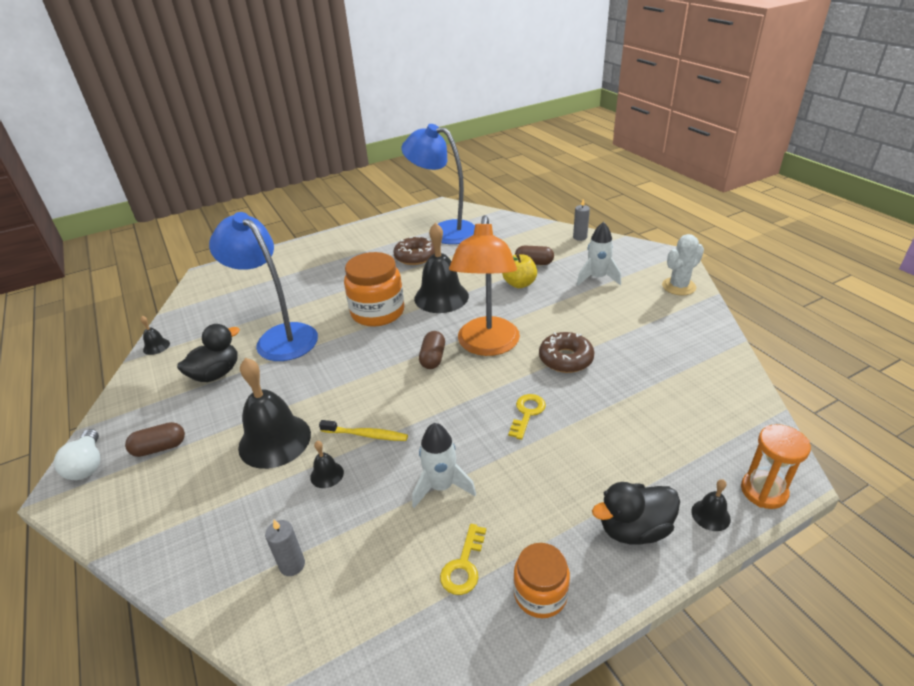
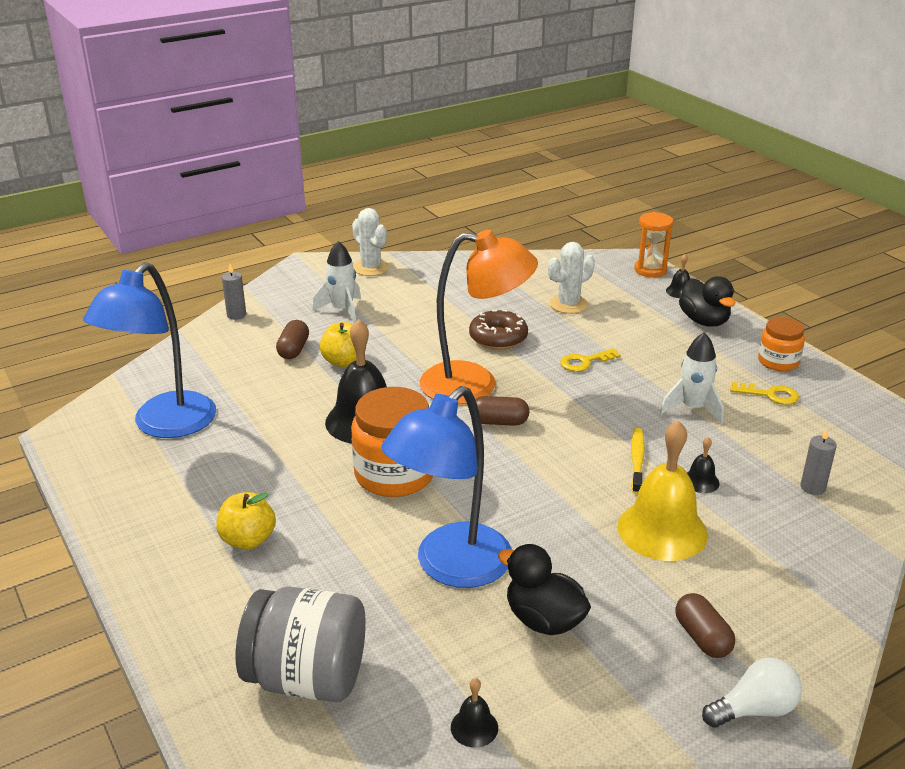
camera: 95 degrees left, 5 degrees down
(221, 294) = (307, 678): none -> grey jar
(274, 440) = (662, 530): black bell -> yellow bell
(332, 267) = (248, 540): none -> yellow apple
(415, 257) = (241, 450): brown donut -> none
(527, 413) = (584, 362): yellow key -> yellow key turned 45 degrees counterclockwise
(644, 408) = (568, 304): none -> white cactus

